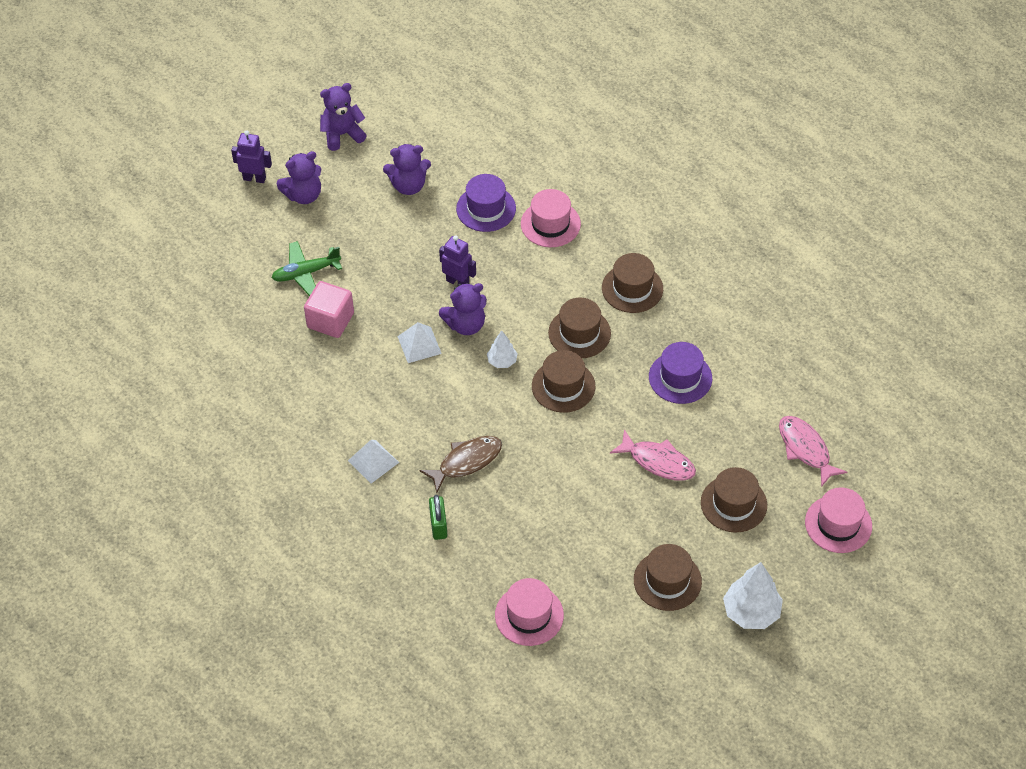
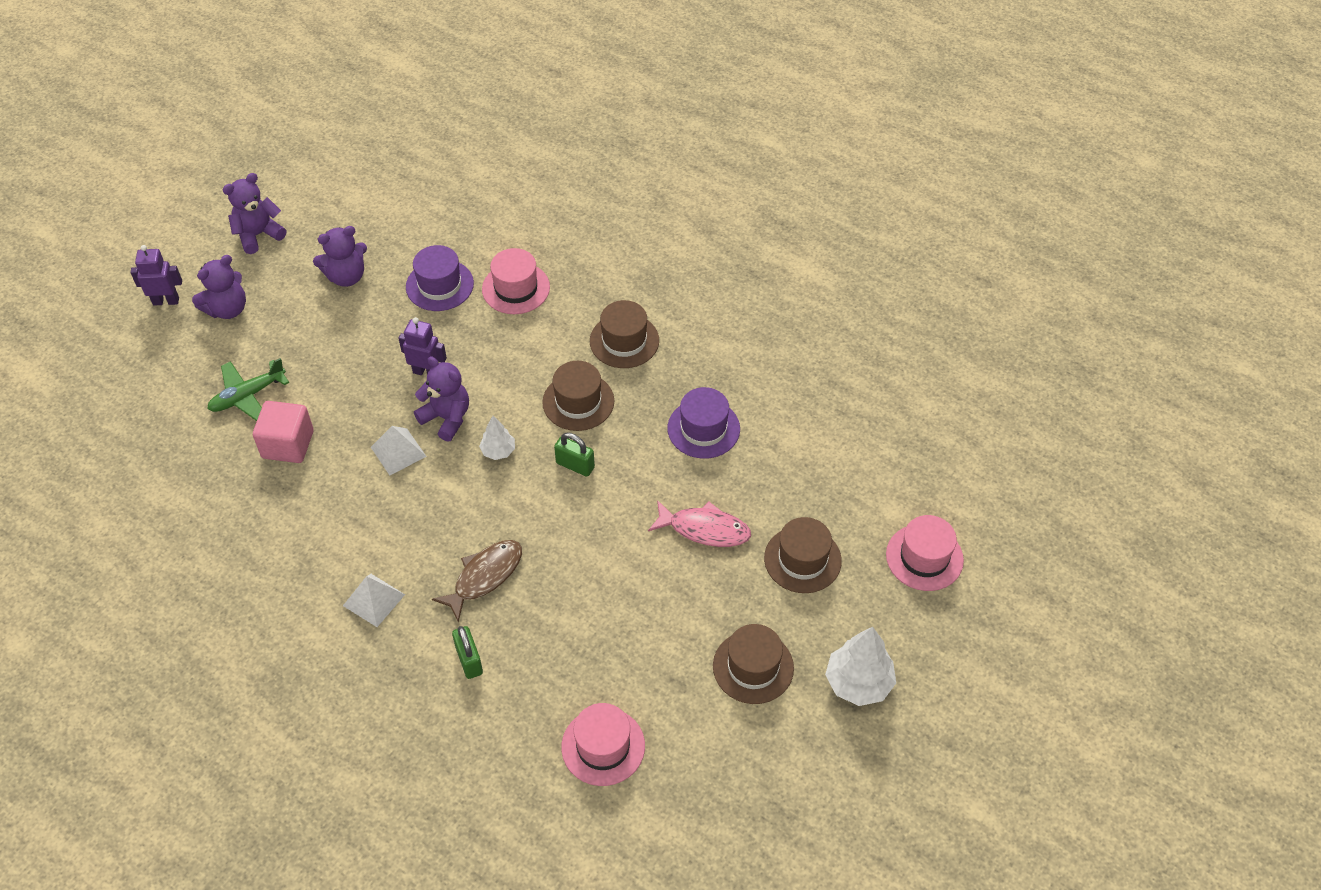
camera: 15 degrees left, 0 degrees up
(465, 324) = (447, 418): purple teddy bear -> purple teddy bear turned 105 degrees counterclockwise
(563, 386) = (575, 465): brown hat -> green padlock
(805, 449) = (863, 480): pink fish -> none

